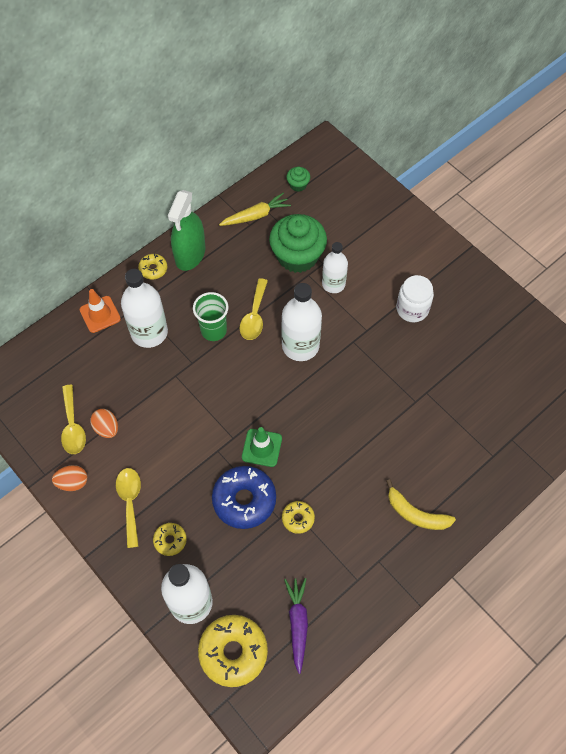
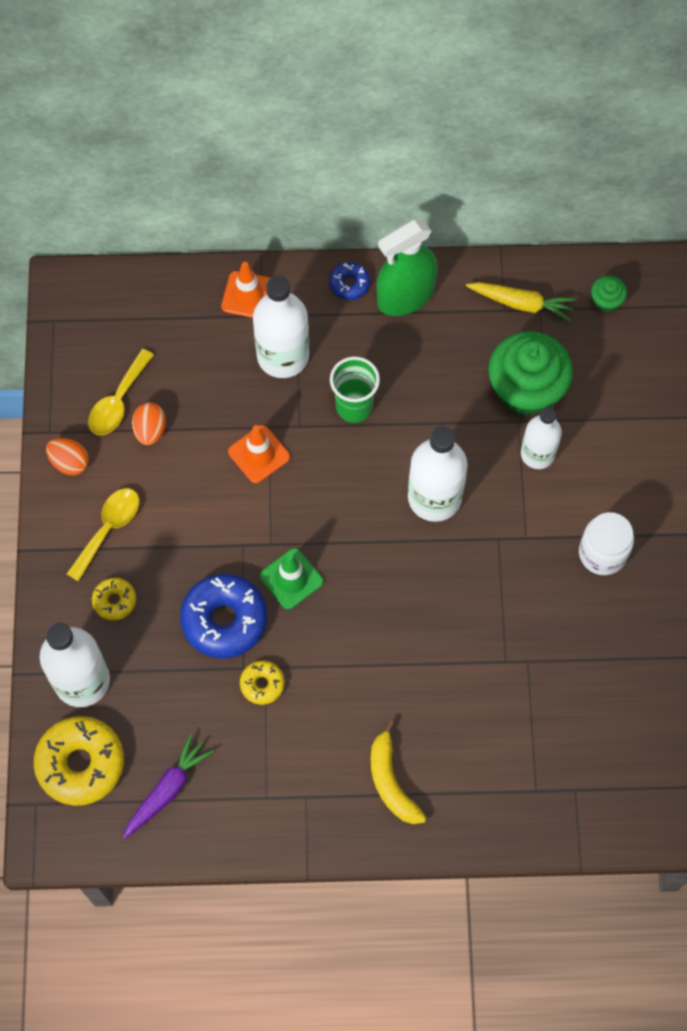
camera: 40 degrees right, 5 degrees up
(153, 269) = (349, 284): yellow donut -> blue donut
(182, 394) = (259, 454): none -> orange traffic cone
(254, 316) = (413, 424): yellow spoon -> none

